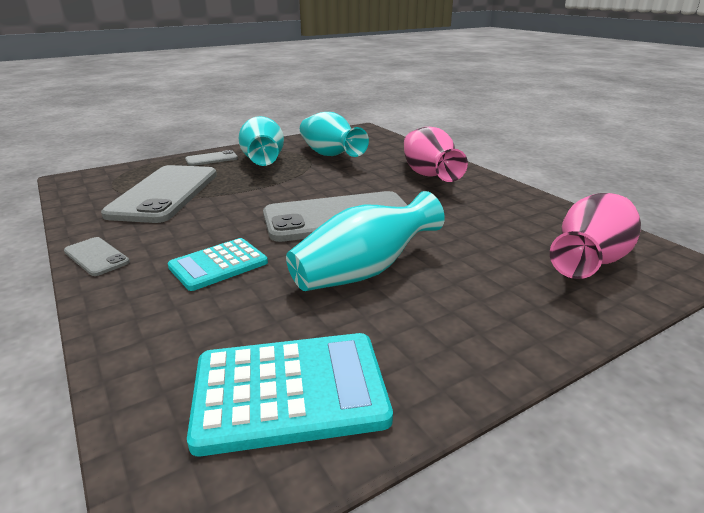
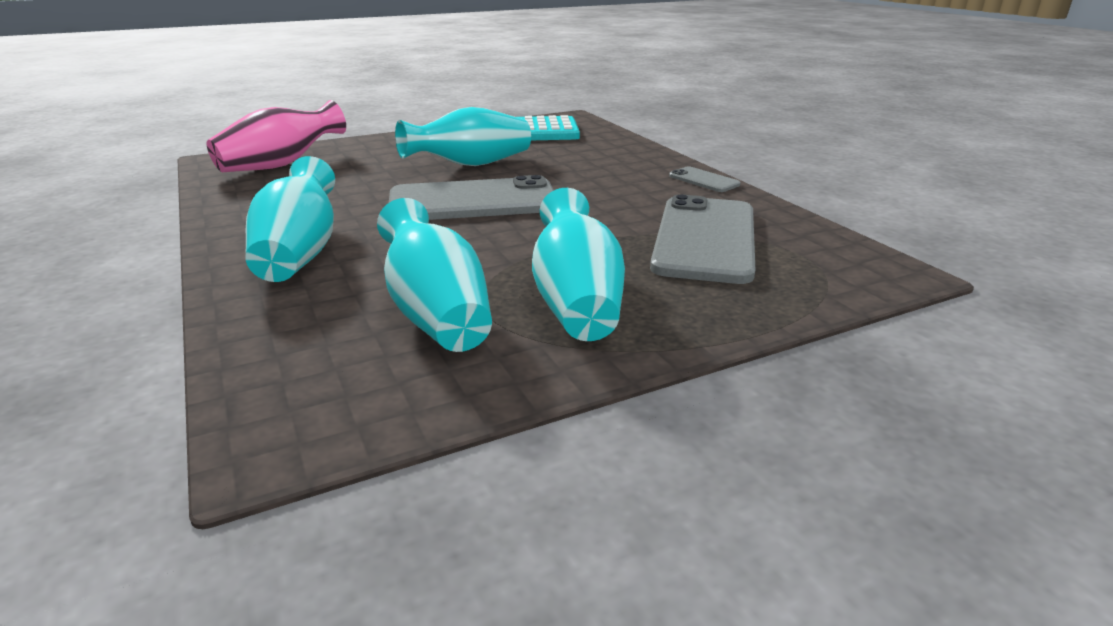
camera: 175 degrees left, 0 degrees up
(211, 159) = (687, 314): grey phone -> none
(218, 265) = (590, 172): turquoise calculator -> none
(429, 175) = (300, 253): pink vase -> turquoise vase

